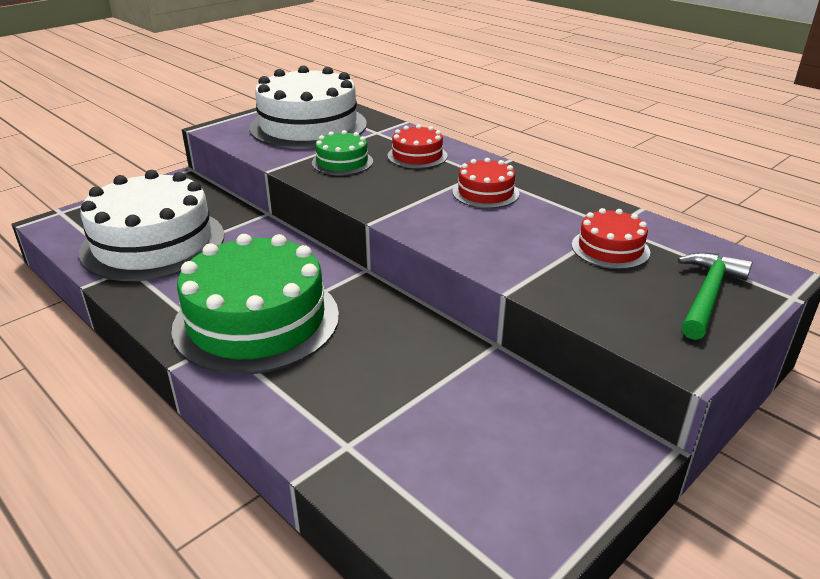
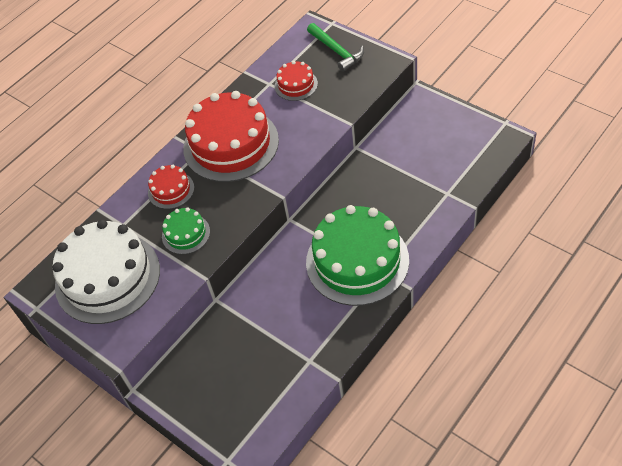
camera: 90 degrees left, 20 degrees up
(153, 243) = (272, 360): white cake -> none
(485, 192) = (231, 144): red cake -> red cake, size x2.12
(707, 295) = (336, 51): green hammer -> green hammer turned 150 degrees counterclockwise

